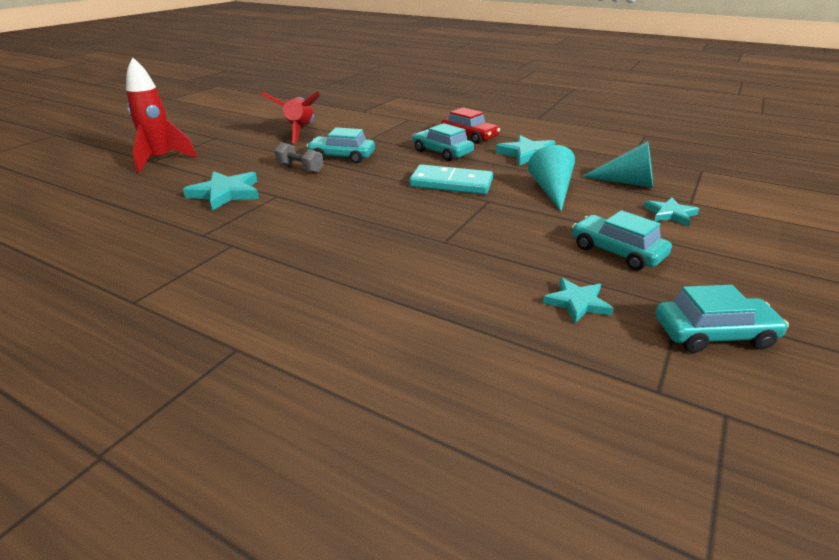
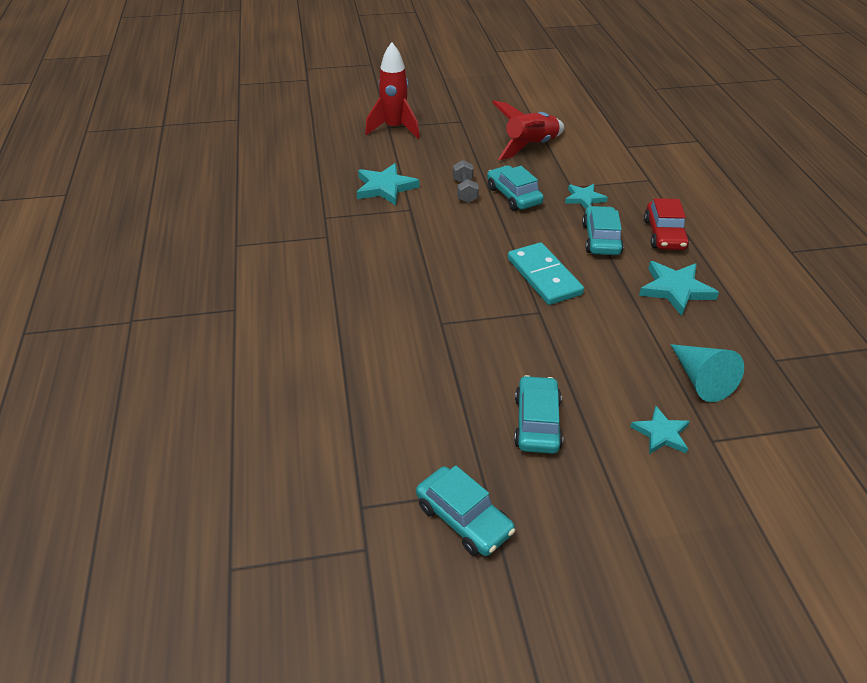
camera: 50 degrees right, 10 degrees up
(551, 191) = (609, 339): turquoise cone -> none
(577, 303) = (430, 429): turquoise star -> turquoise star (584, 198)

